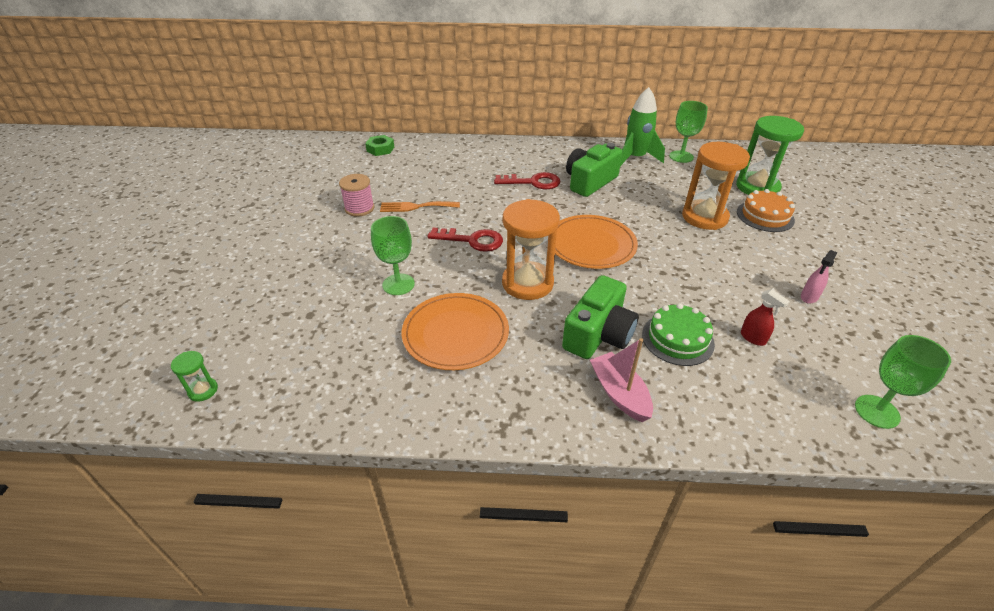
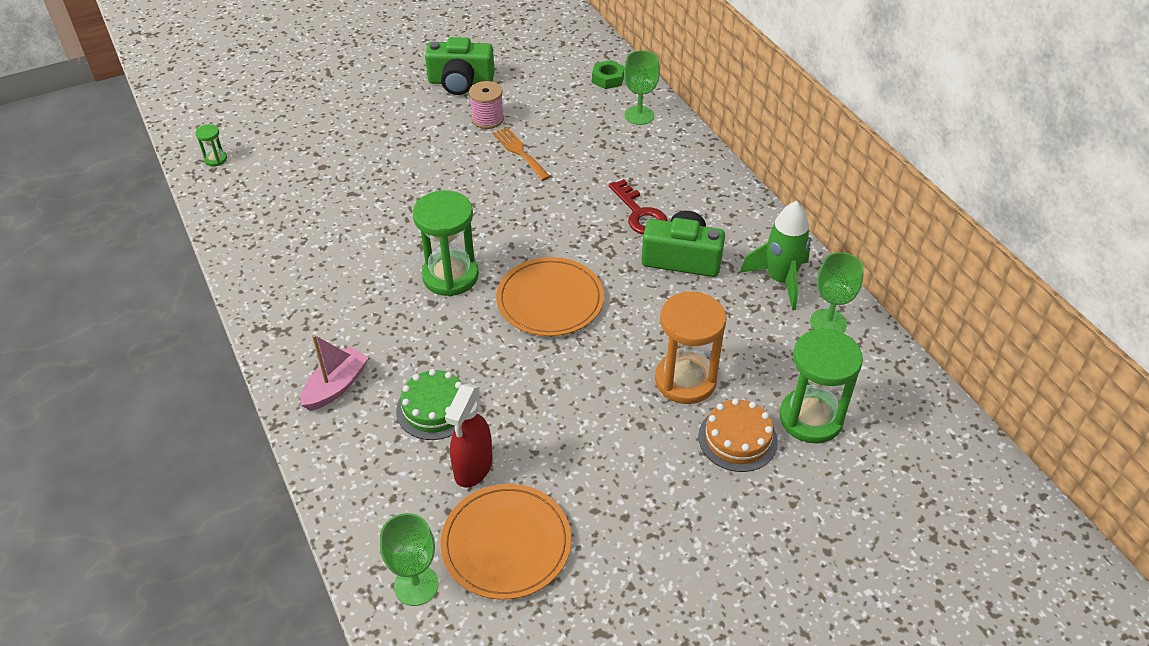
camera: 60 degrees right, 5 degrees up
(398, 284) = (392, 196): green goblet -> green goblet (639, 115)
(455, 334) = (350, 258): orange plate -> orange plate (506, 543)
(472, 240) = (492, 213): red key -> none
(527, 283) = (450, 276): orange hourglass -> green hourglass
(598, 334) = (406, 349): green camera -> green camera (460, 82)
(753, 338) = (473, 468): red spray bottle -> red spray bottle, size x1.75
(809, 297) = (581, 507): pink spray bottle -> none

